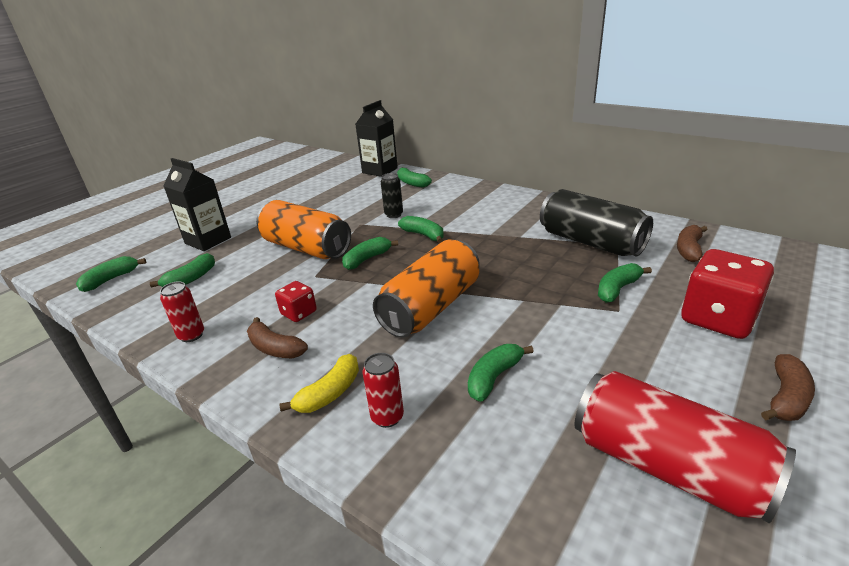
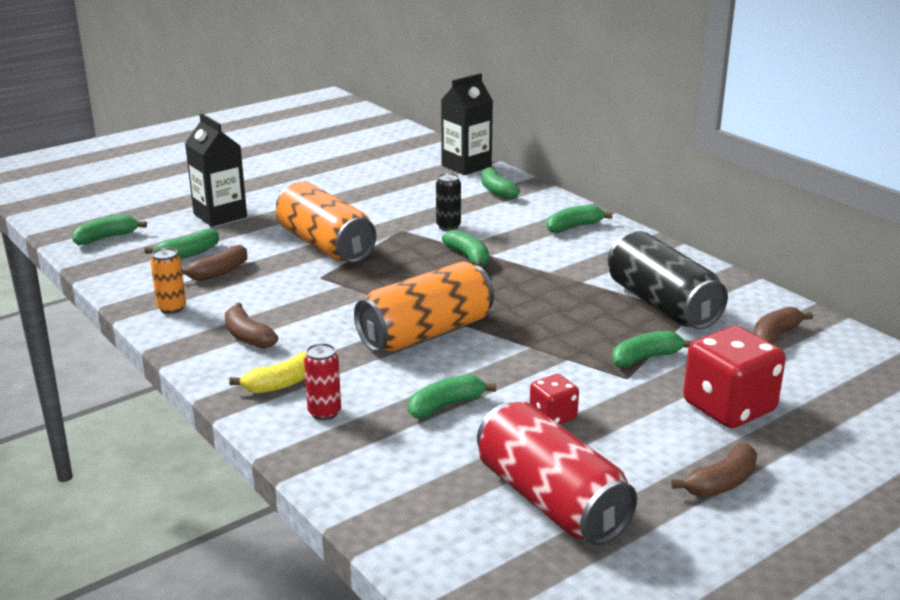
camera: 15 degrees right, 5 degrees down
(191, 335) = (172, 308): red can -> orange can
(224, 290) = (218, 272): none -> brown banana
(299, 313) = (285, 310): red dice -> red dice (553, 416)
(367, 259) = (387, 271): green banana -> green banana (574, 227)

